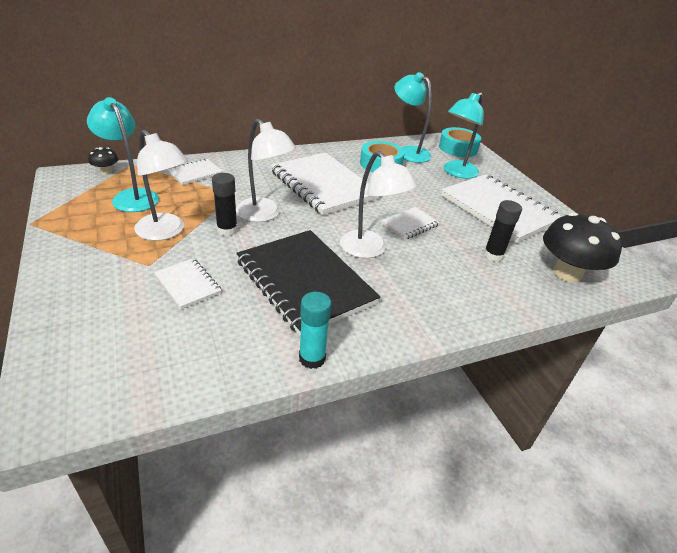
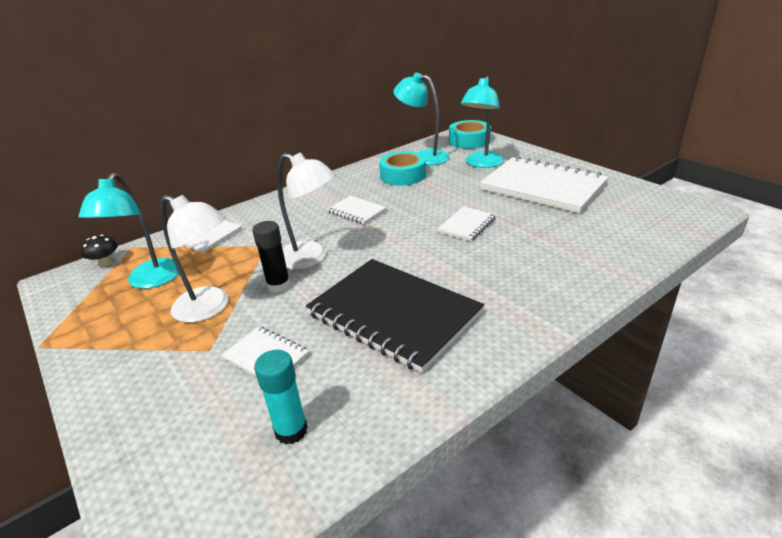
camera: 10 degrees left, 5 degrees down
(132, 196) = (150, 281): turquoise lamp -> turquoise lamp turned 120 degrees counterclockwise
(312, 358) = (447, 392): turquoise glue stick -> turquoise glue stick (291, 430)
(323, 185) = (357, 211): white notebook -> white notebook, size x0.46
(369, 250) = (441, 262): white lamp -> none
(493, 255) = (564, 231): black glue stick -> none
(567, 273) = (642, 228): black mushroom -> none

